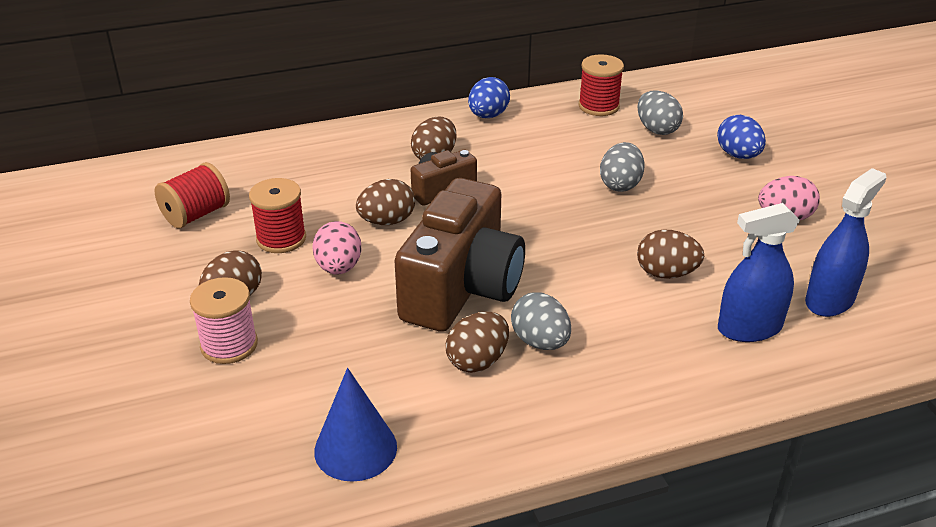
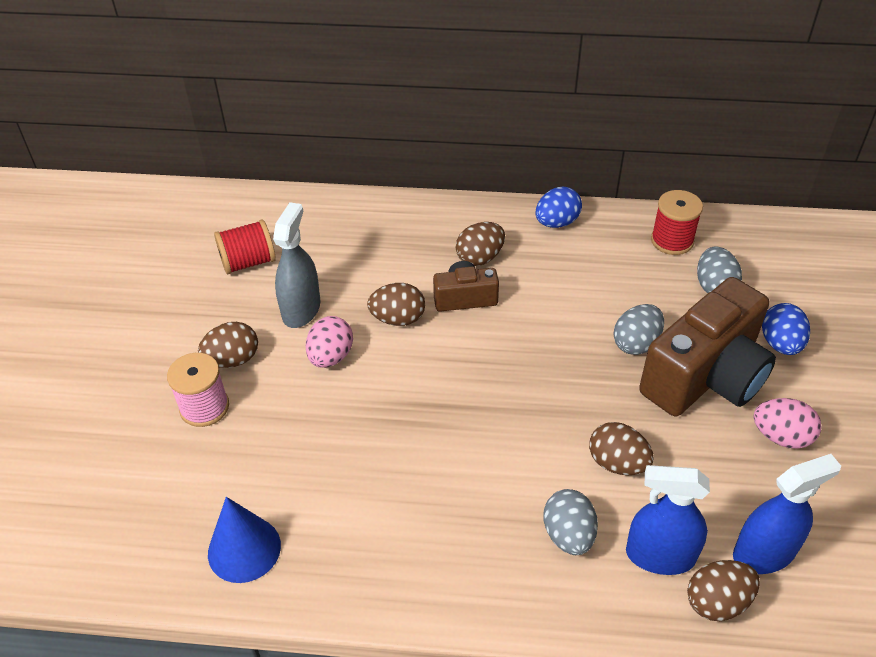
camera: 25 degrees right, 10 degrees up
(281, 239) = (301, 310): red spool -> grey spray bottle
(462, 288) = (421, 414): brown camera -> brown camera (706, 376)
(477, 361) = (390, 498): brown egg -> brown egg (717, 602)
(540, 342) = (455, 498): grey egg -> grey egg (568, 535)

